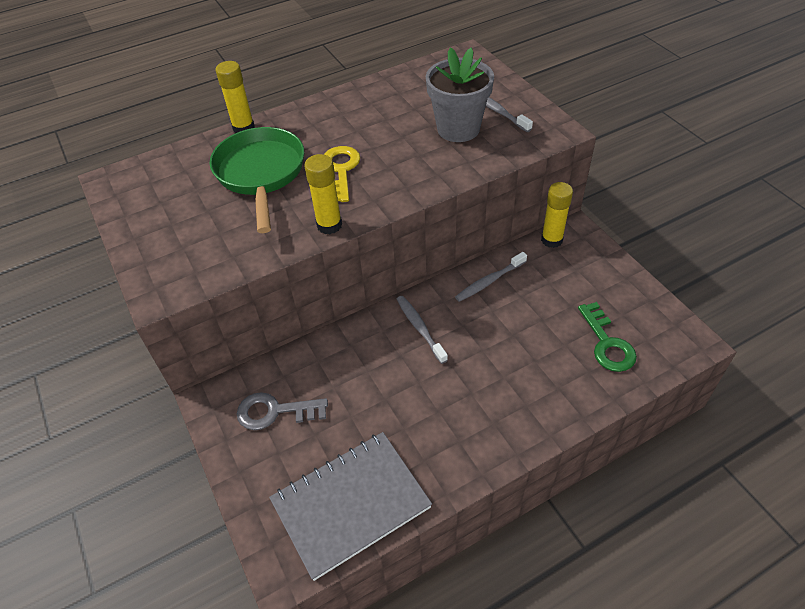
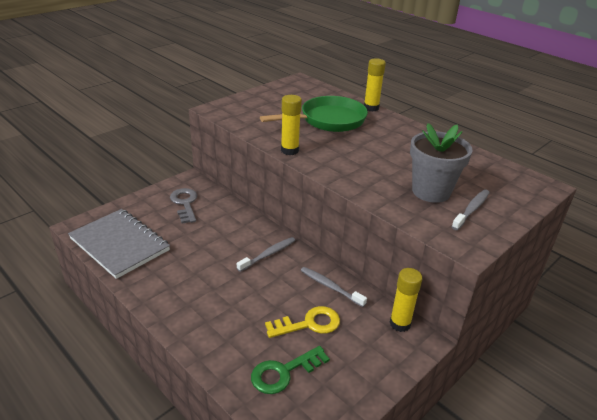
camera: 70 degrees right, 15 degrees down
(341, 171) = (347, 147): yellow key -> yellow key (308, 324)

